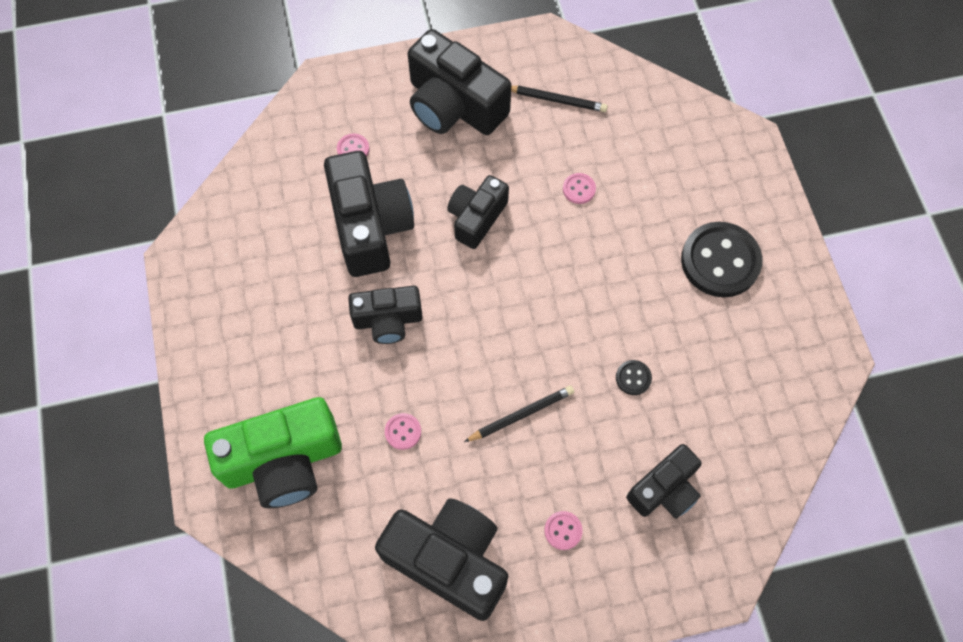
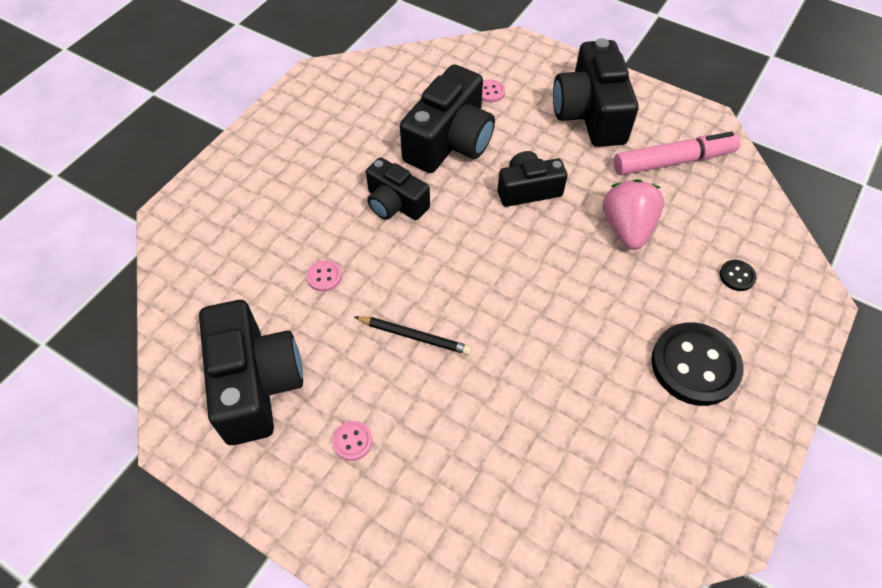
camera: 45 degrees right, 10 degrees down
(283, 461) = (234, 230): green camera -> none
(557, 100) = (673, 161): black pencil -> pink marker
(579, 189) = (627, 228): pink button -> pink strawberry
(633, 378) = (527, 386): black button -> black button (737, 276)
(664, 489) = (461, 488): black camera -> none

